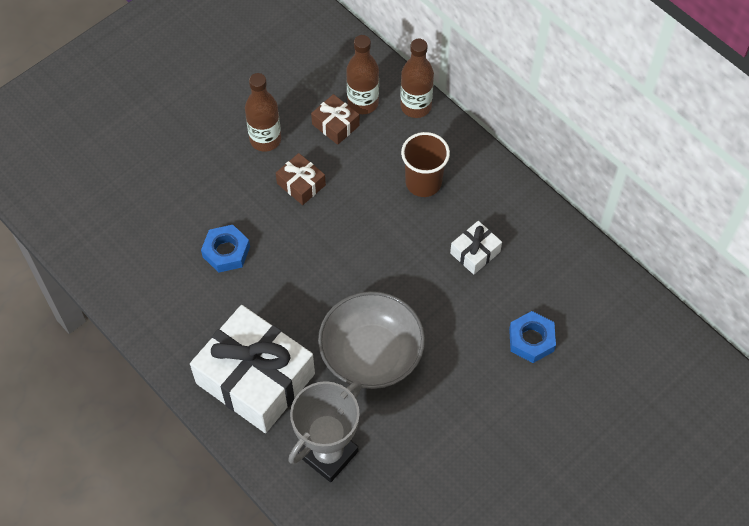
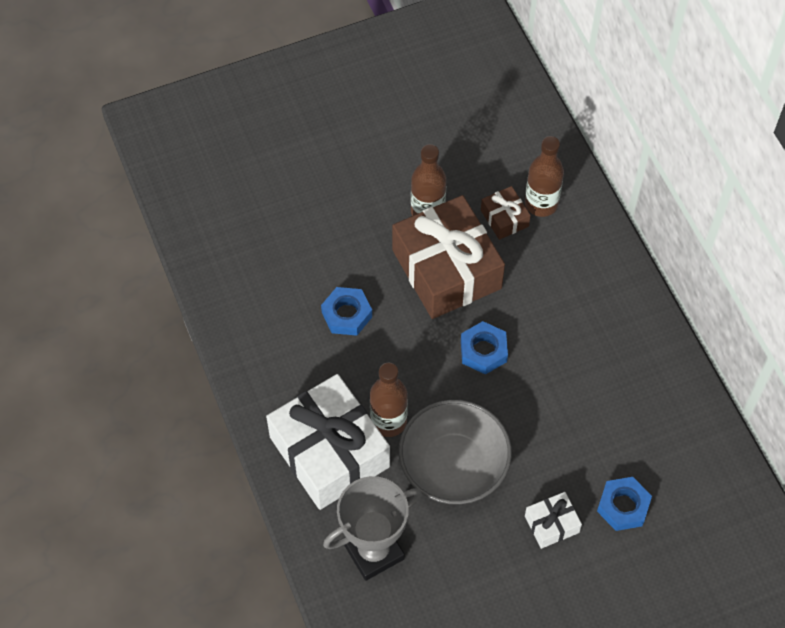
camera: 20 degrees right, 0 degrees up
(301, 184) = (446, 269): brown gift -> brown gift, size x2.25
(360, 245) = (483, 351): none -> blue nut
(416, 106) = (595, 224): brown bottle -> brown bottle (388, 421)
(423, 183) = (572, 307): brown cup -> none
(475, 252) = (599, 397): white gift -> white gift (552, 524)

